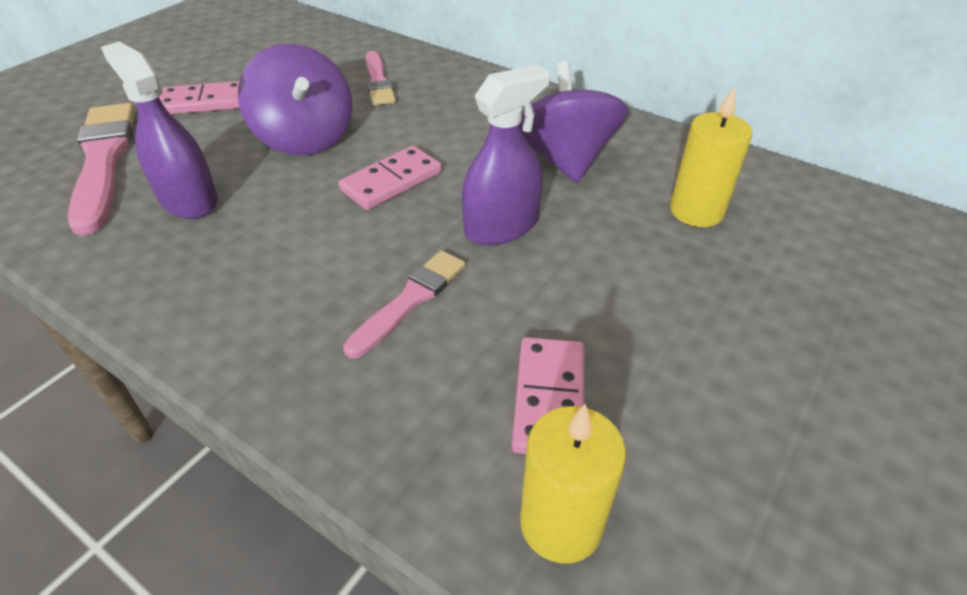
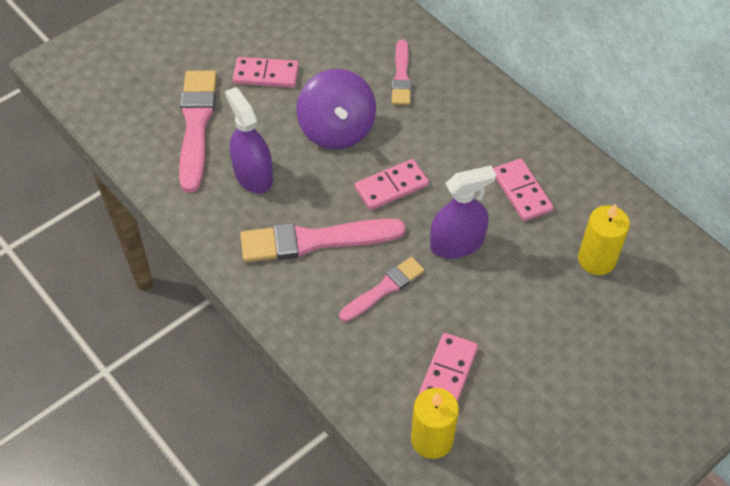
camera: 15 degrees right, 10 degrees up
(290, 259) = (315, 240): none -> pink brush
(565, 160) = (521, 192): purple spinning top -> pink domino

